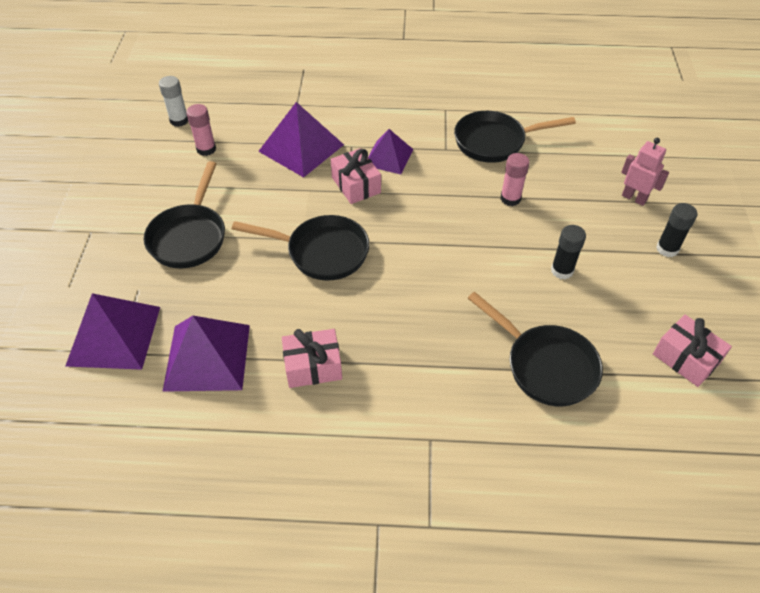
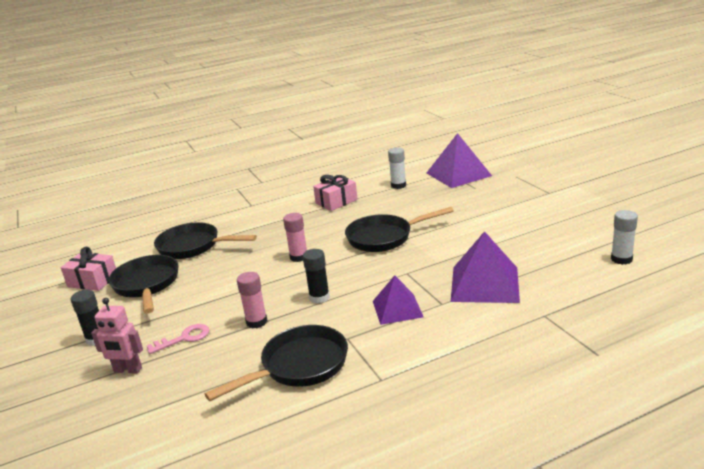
camera: 155 degrees right, 25 degrees down
(189, 236) = (484, 212): black pan -> black pan (147, 285)
(206, 149) = (560, 252): pink glue stick -> pink glue stick (299, 257)
(207, 357) = (398, 185): purple pyramid -> white glue stick
(356, 185) = (403, 279): pink gift -> none
(562, 270) = (193, 292): black glue stick -> black glue stick (319, 297)
(580, 210) = (184, 338): none -> pink key

